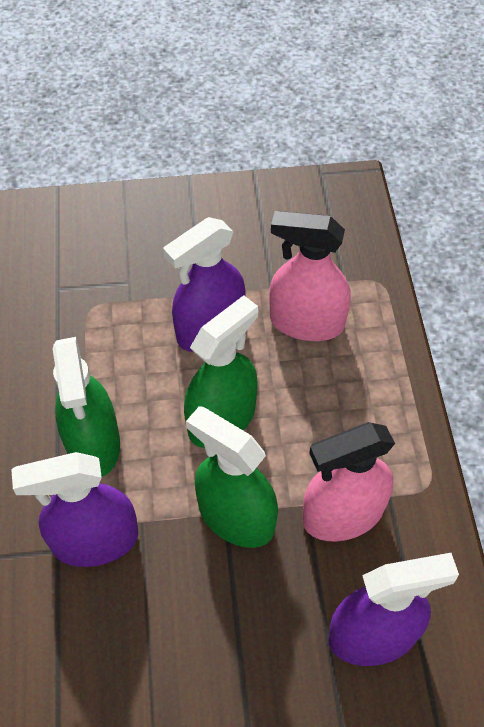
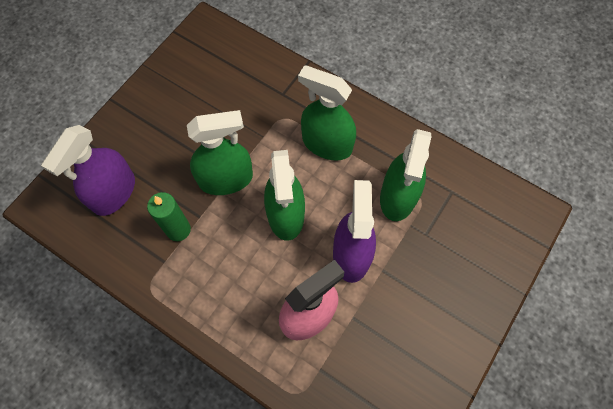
camera: 130 degrees right, 10 degrees up
(95, 540) = (272, 111): purple spray bottle -> none
(105, 330) = (398, 197): none -> green spray bottle
(342, 514) = (178, 230): pink spray bottle -> green candle

